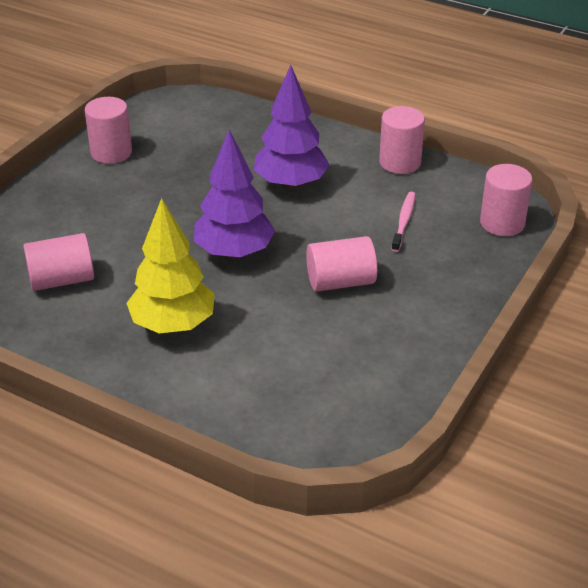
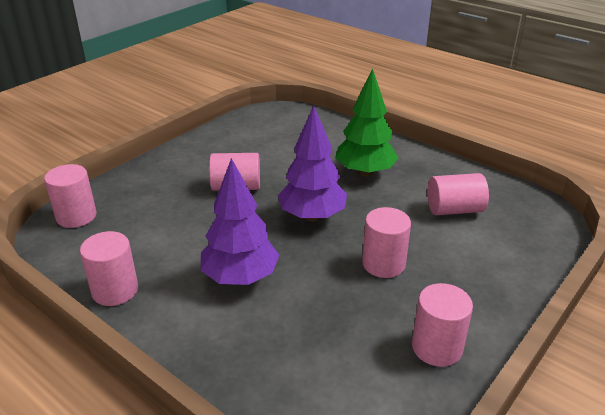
camera: 170 degrees left, 5 degrees down
(152, 210) = (383, 264): none -> pink cylinder
(173, 325) = (365, 172): yellow tree -> green tree
(404, 221) = (156, 227): pink toothbrush -> none

